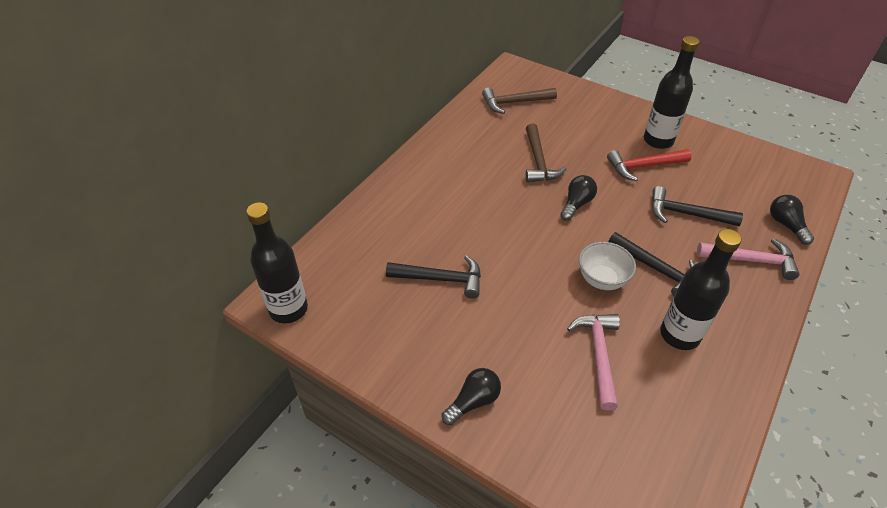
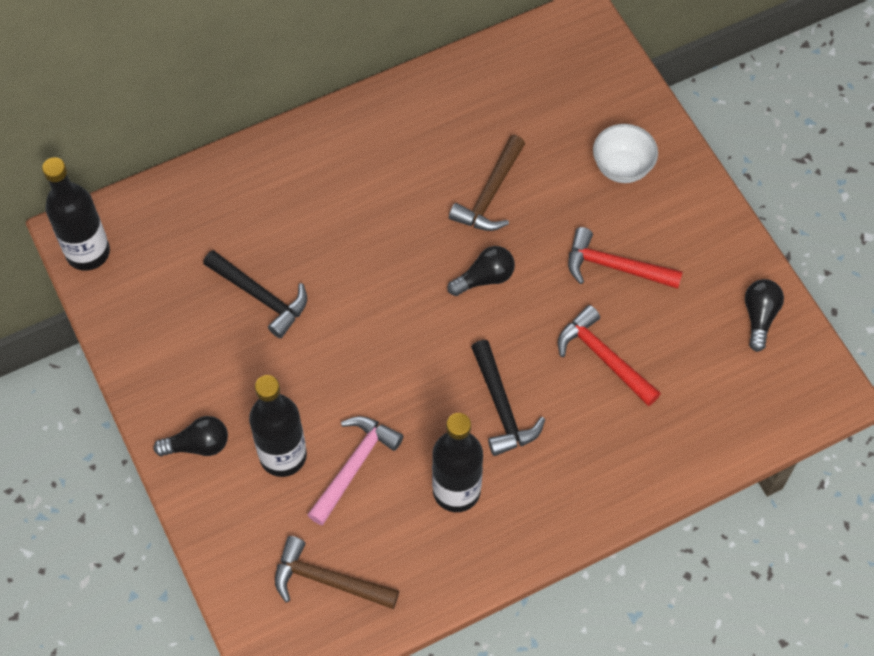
camera: 30 degrees right, 15 degrees up
(514, 103) = (536, 85): brown hammer -> brown hammer (328, 580)
(602, 279) = (430, 387): white bowl -> white bowl (622, 168)
(658, 140) = (671, 237): black bottle -> black bottle (283, 456)
(686, 214) = (604, 357): black hammer -> red hammer
(751, 260) = (620, 454): pink hammer -> none
(786, 225) = (711, 434): black light bulb -> black light bulb (759, 317)

